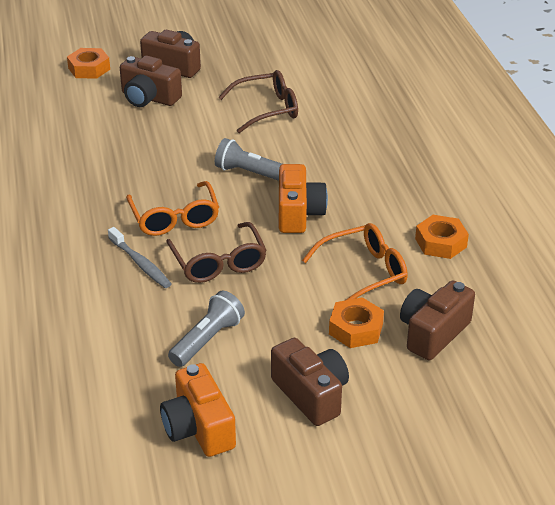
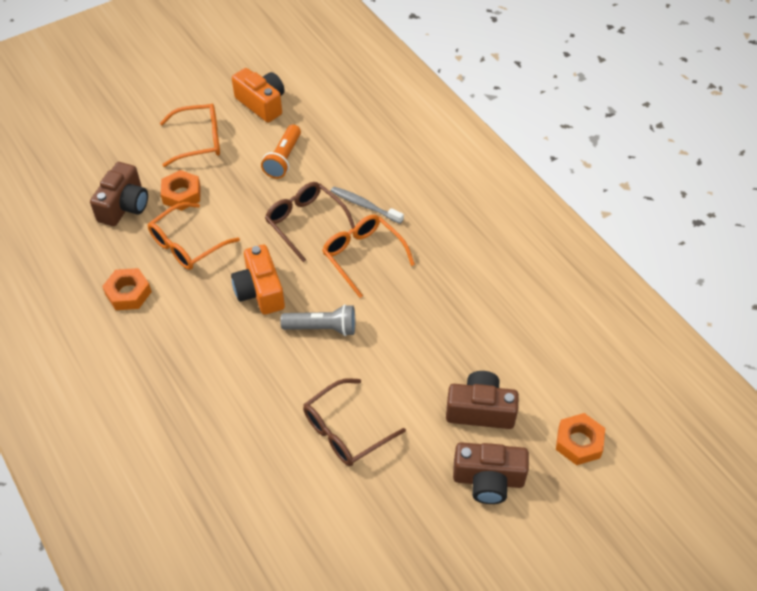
camera: 160 degrees right, 15 degrees up
(207, 340) = (283, 159): grey flashlight -> orange flashlight
(311, 394) = (199, 141): brown camera -> orange glasses

